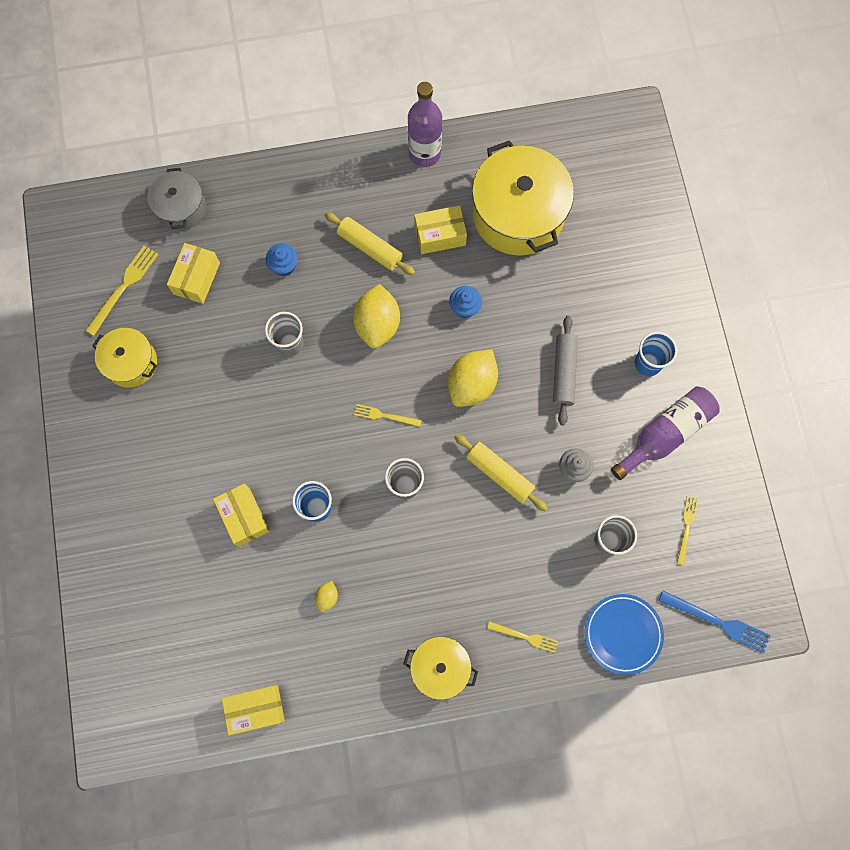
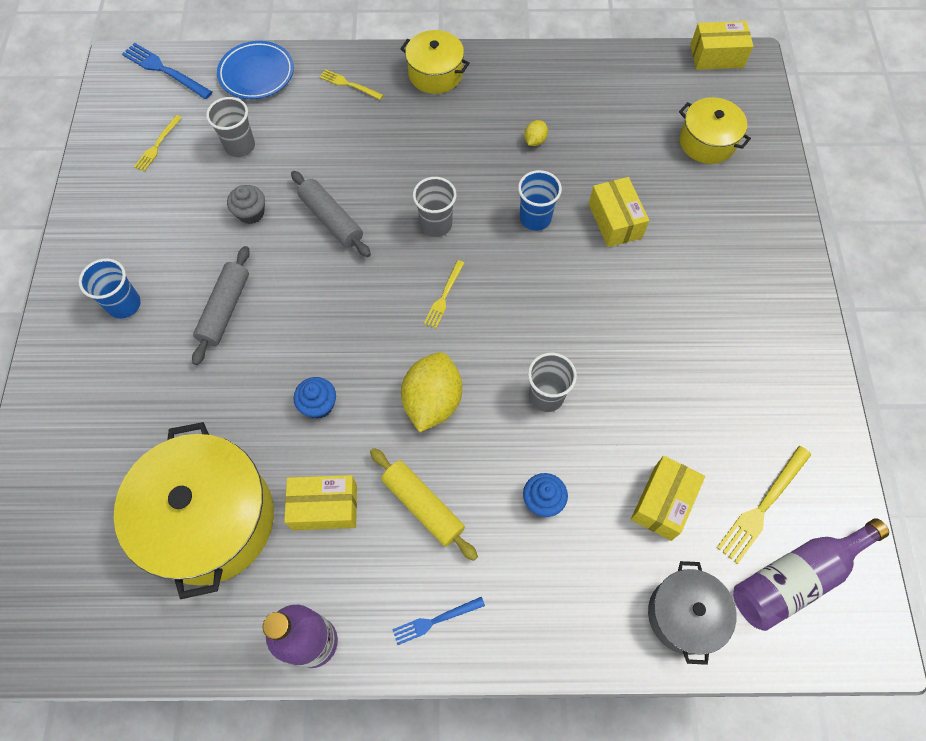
camera: 170 degrees left, 10 degrees down
(131, 362) = (747, 405): yellow pot -> yellow pot (707, 142)
(256, 708) = (613, 68): yellow box -> yellow box (716, 56)
(347, 178) = (435, 620): none -> blue fork
(385, 416) = (444, 296): yellow fork -> yellow fork turned 90 degrees clockwise
(472, 384) = (335, 313): yellow lemon -> none
(499, 474) = (331, 219): yellow rolling pin -> grey rolling pin
(665, 434) = (139, 230): purple bottle -> purple bottle (795, 578)

